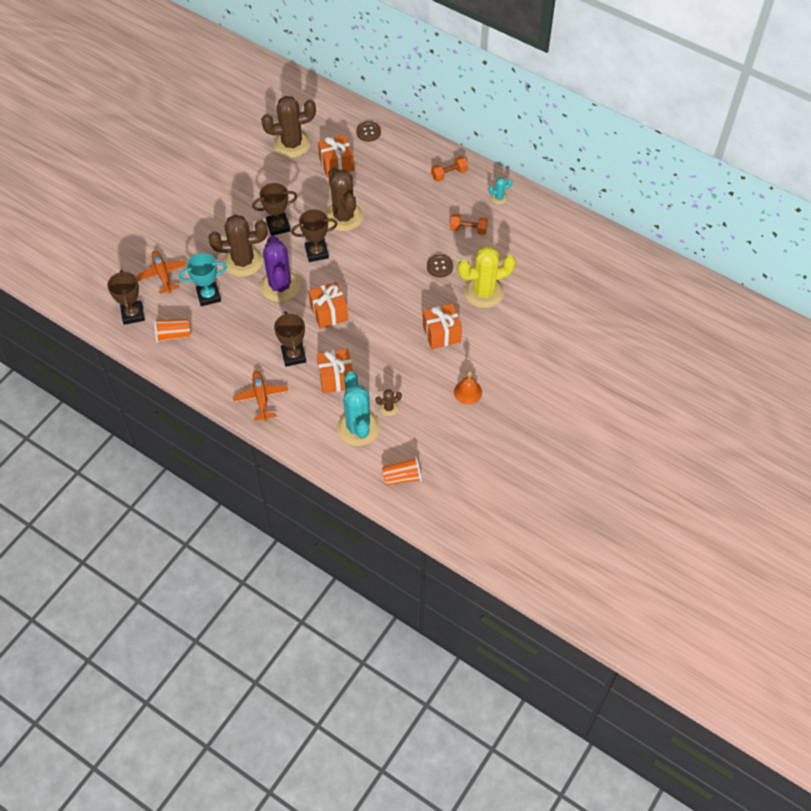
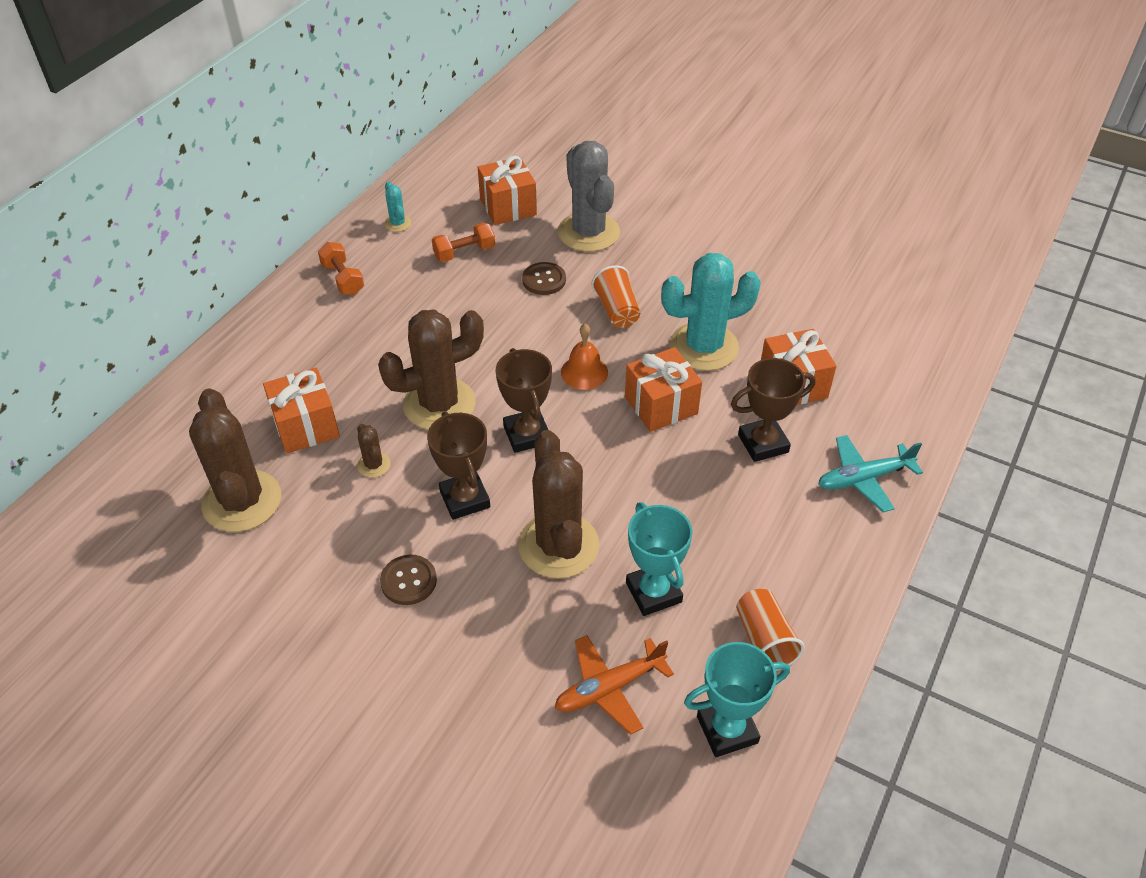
camera: 95 degrees left, 10 degrees down
(133, 314) = (727, 729): brown trophy -> turquoise trophy
(261, 398) = (864, 479): orange plane -> turquoise plane
(280, 286) = (612, 479): purple cactus -> none
(358, 427) = (876, 351): turquoise cactus -> turquoise cactus (703, 347)
(368, 132) = (227, 387): brown button -> brown button (408, 581)
(388, 408) = (829, 320): brown cactus -> brown cactus (374, 465)
(402, 477) = (942, 298): orange cup -> orange cup (617, 310)
(441, 334) = (675, 272): orange gift -> orange gift (508, 207)
(467, 392) = (773, 241): orange bell -> orange bell (584, 372)
(468, 229) = (464, 253): orange dumbbell -> orange dumbbell turned 60 degrees clockwise
(484, 292) = (588, 232): yellow cactus -> grey cactus

